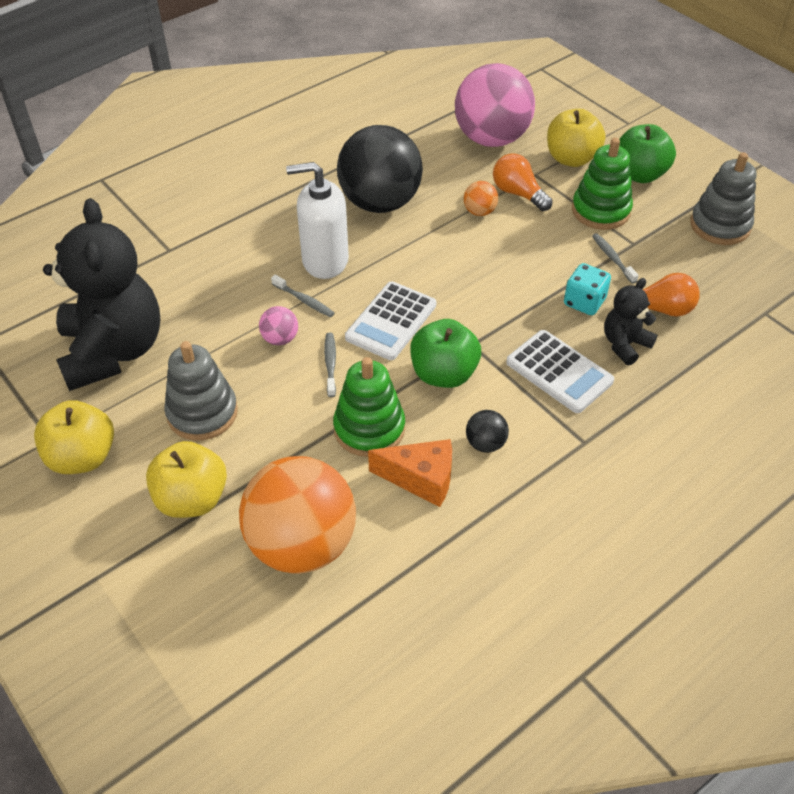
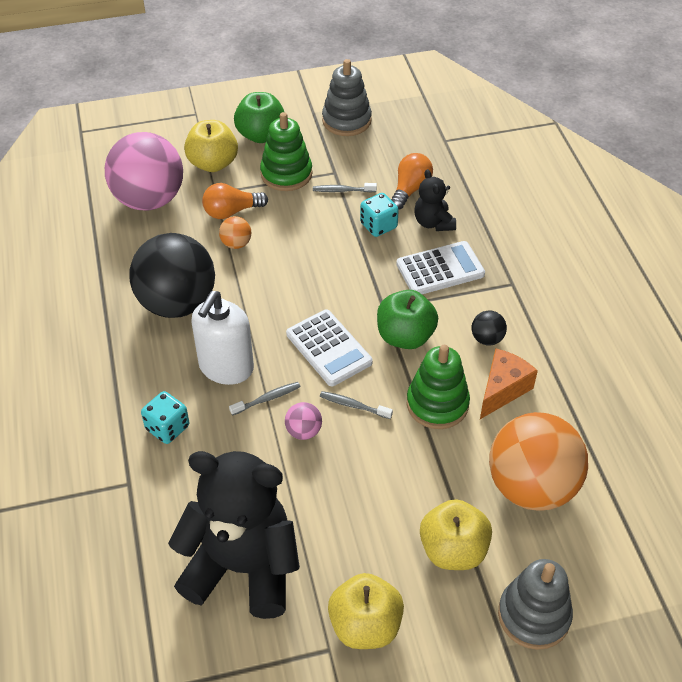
camera: 65 degrees left, 0 degrees up
(202, 413) = (360, 515): grey stacking toy -> grey stacking toy (533, 615)
(237, 250) = (167, 428): none -> turquoise dice

